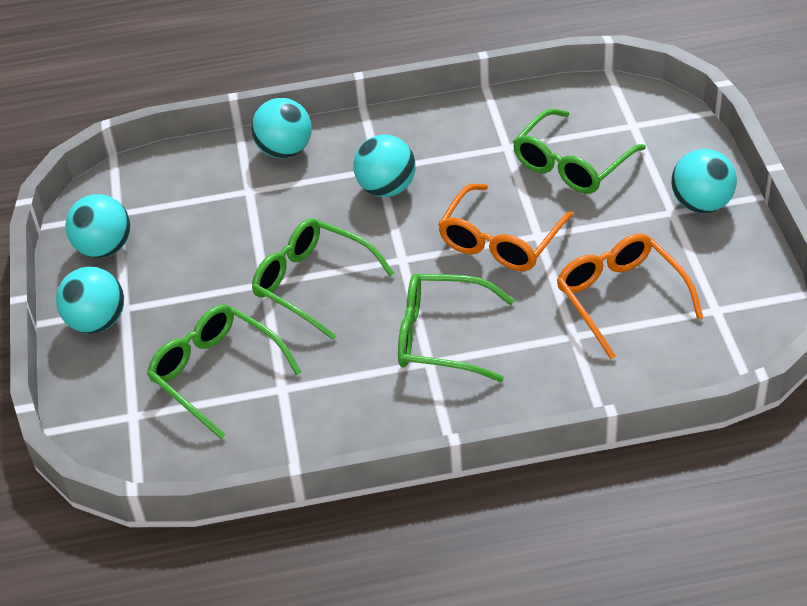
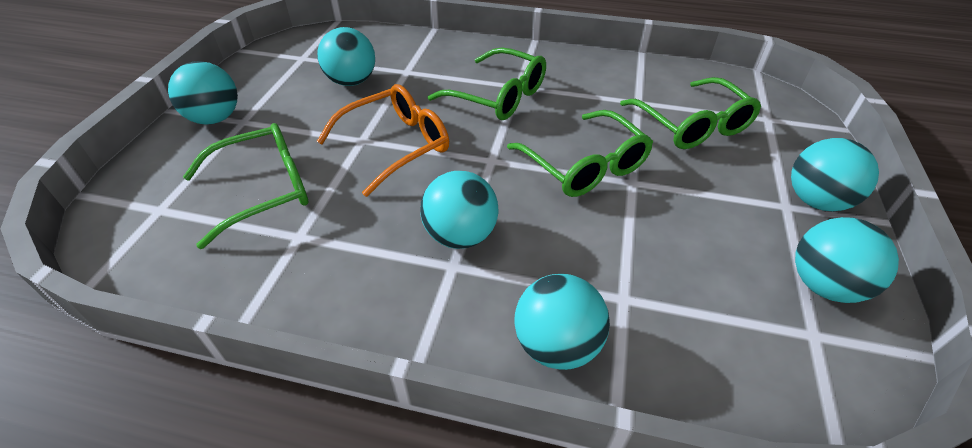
camera: 160 degrees left, 0 degrees up
(619, 297) = (351, 81): orange glasses -> turquoise ball

